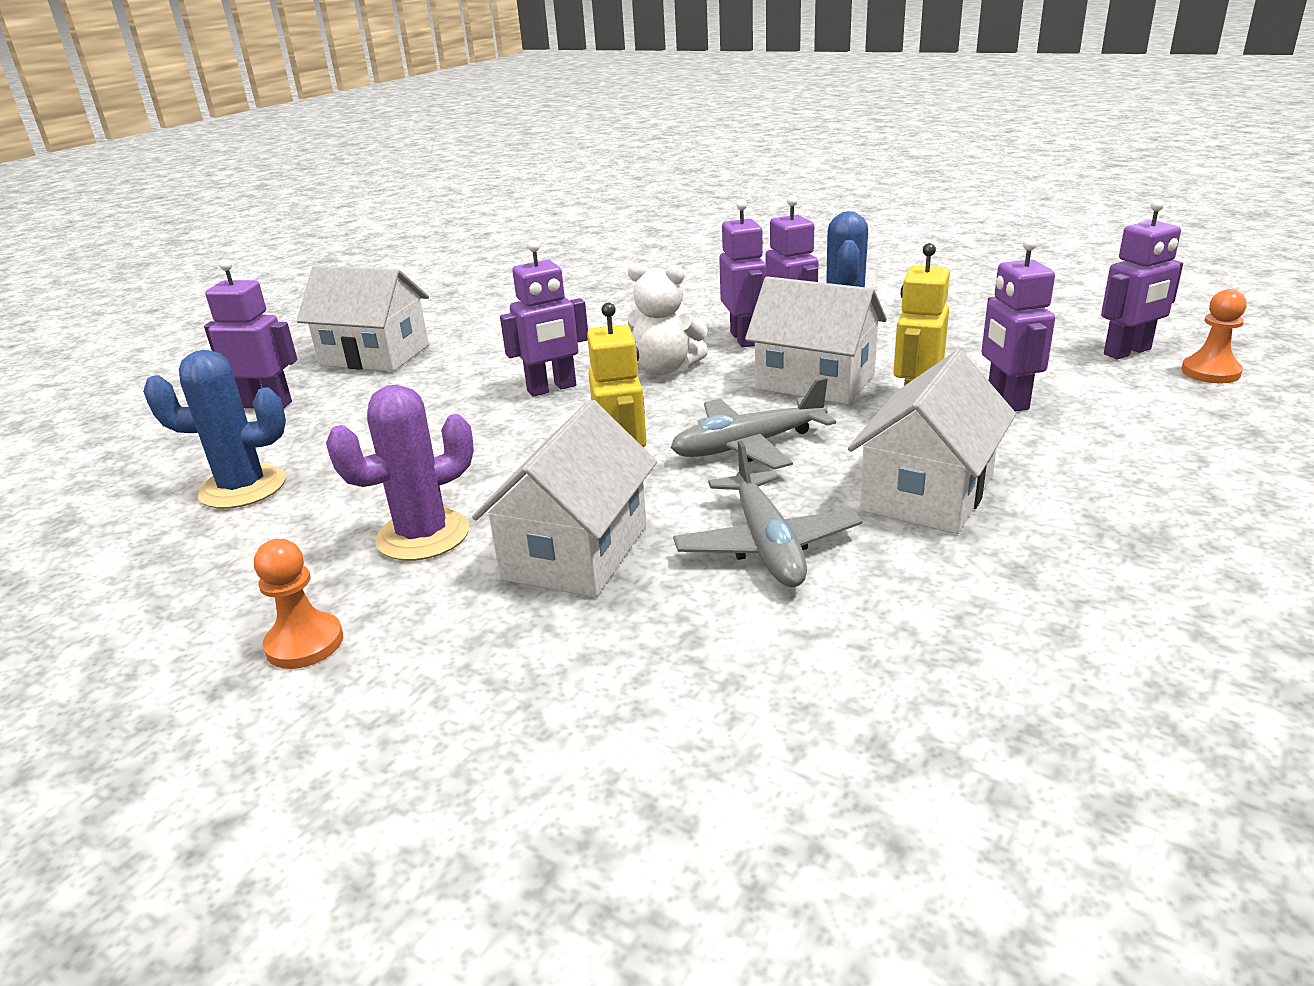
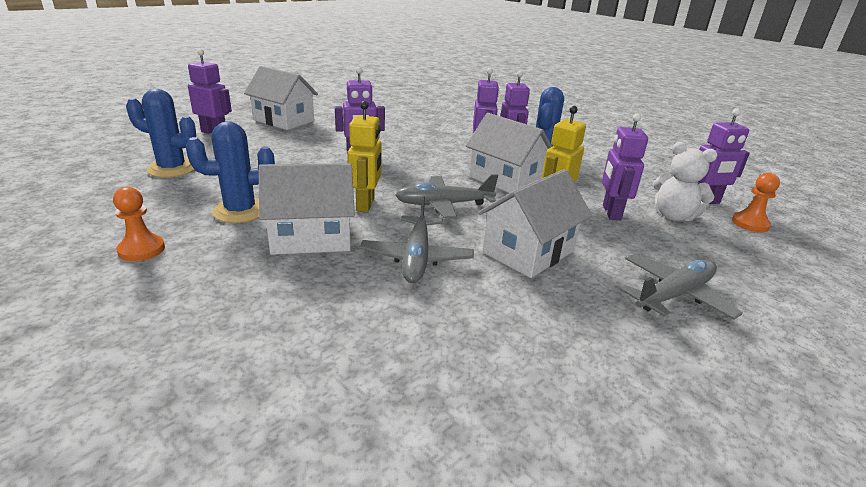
camera: 10 degrees right, 0 degrees up
(423, 535) = (240, 211): purple cactus -> blue cactus
(576, 552) = (311, 237): white house -> white house turned 45 degrees clockwise
(665, 369) = (427, 157): white teddy bear -> white teddy bear (673, 216)
(1173, 508) = (674, 295): none -> grey plane

